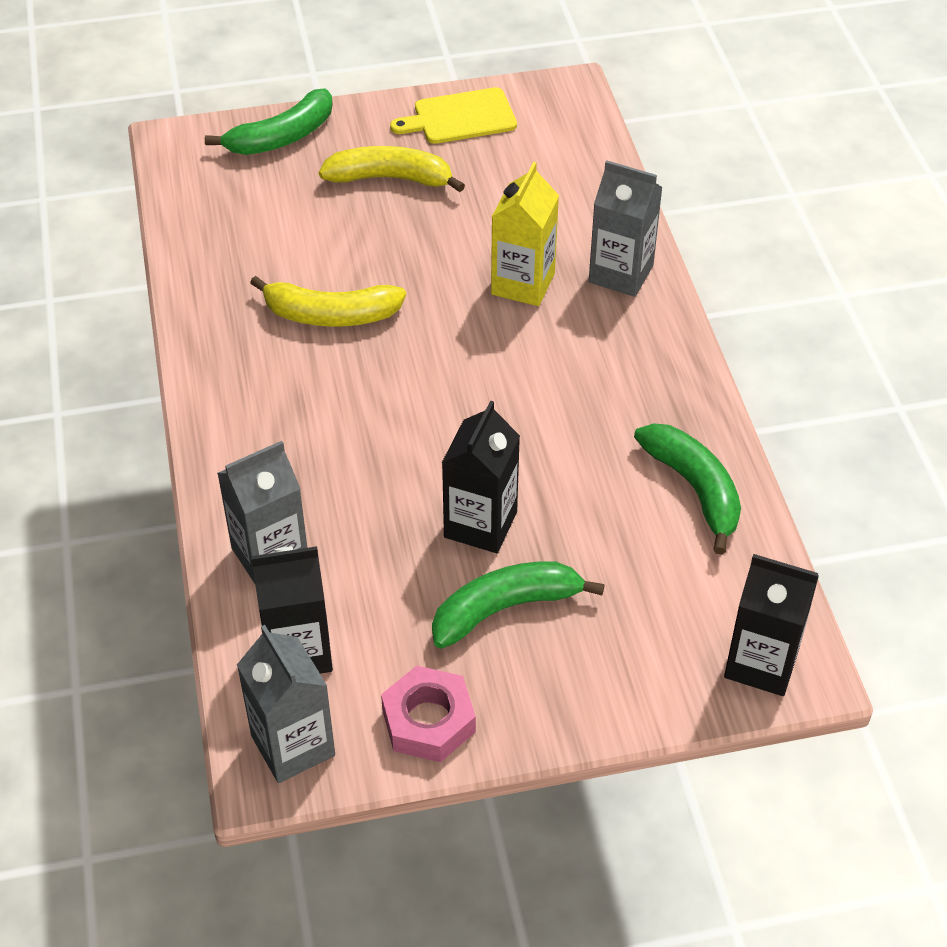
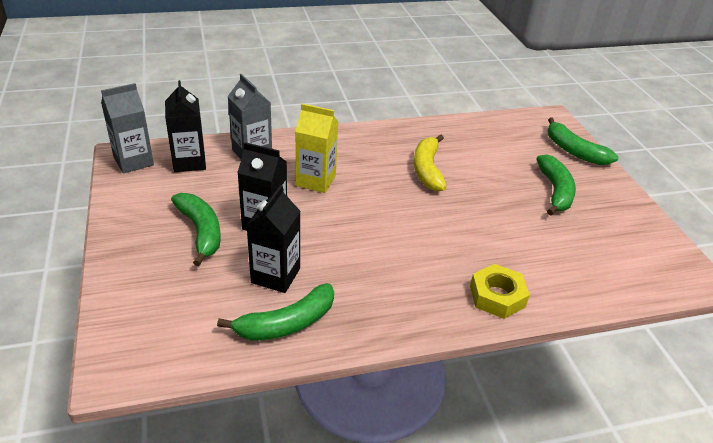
camera: 85 degrees right, 10 degrees down
(390, 178) = (555, 191): yellow banana -> green banana
(428, 721) = (133, 203): pink nut -> none
(460, 117) = (632, 221): yellow cutting board -> none
(523, 284) = (473, 246): yellow carton -> yellow carton (316, 181)
(621, 274) = (497, 296): grey carton -> yellow nut
(761, 663) = (128, 348): black carton -> black carton (275, 275)

